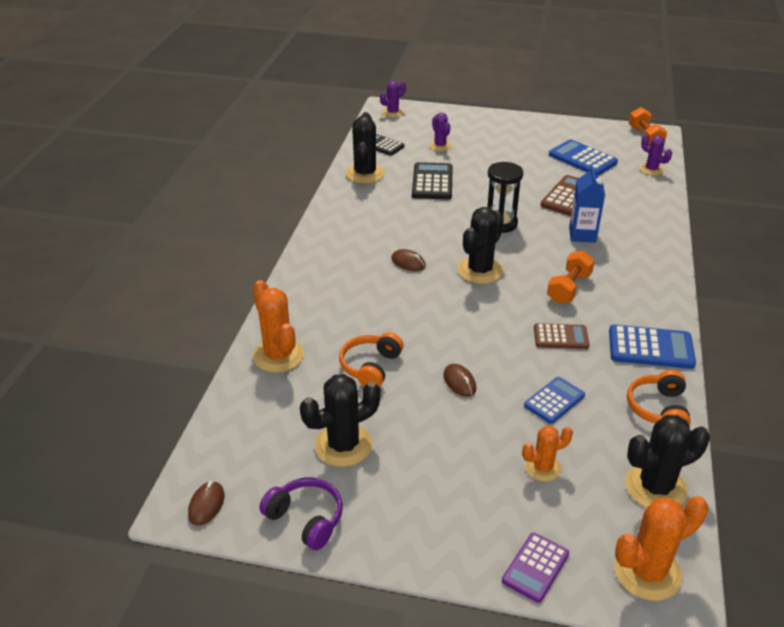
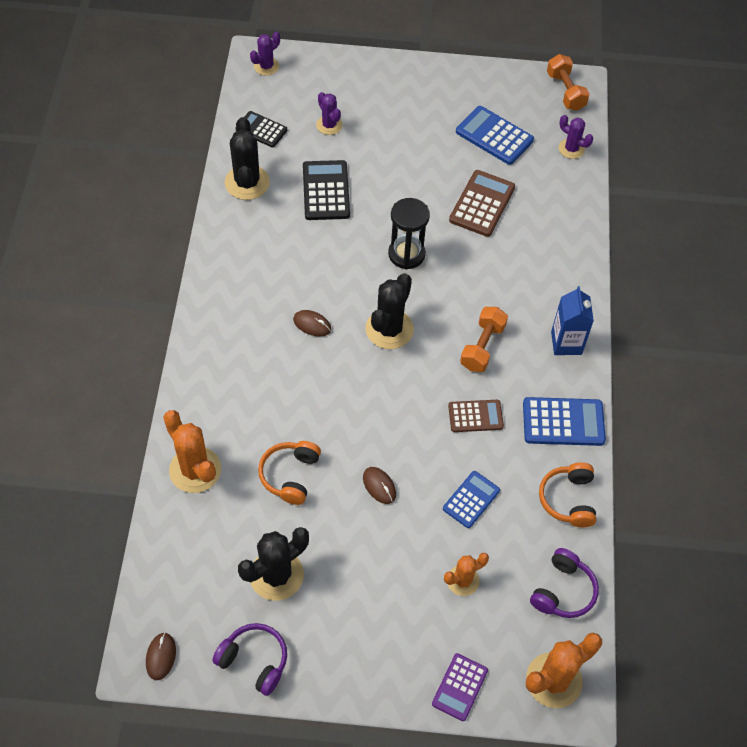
camera: 10 degrees left, 20 degrees up
(582, 235) = (495, 264): blue carton -> blue carton (566, 343)
(655, 487) = (563, 591): black cactus -> purple headphones

